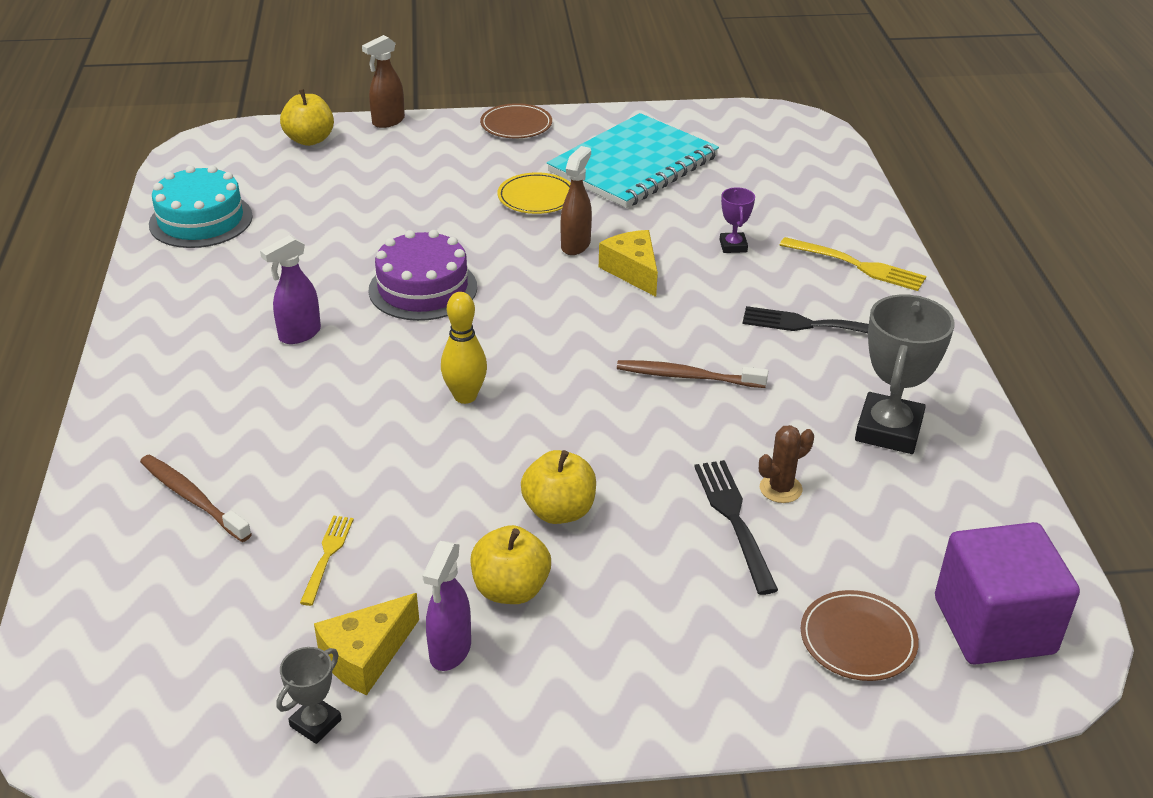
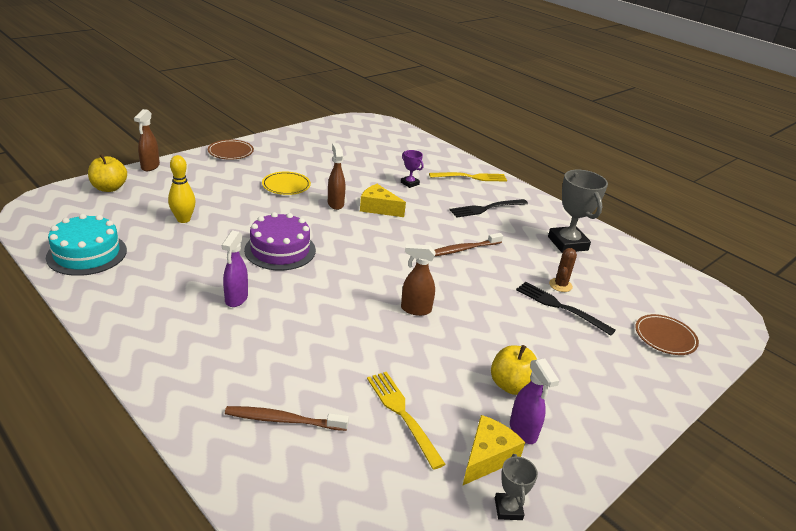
camera: 40 degrees left, 5 degrees down
(327, 556) = (402, 414): yellow fork -> yellow fork, size x1.59
(365, 656) = (487, 457): yellow cheese -> yellow cheese turned 150 degrees counterclockwise
(465, 396) = (371, 298): yellow bowling pin -> yellow bowling pin (183, 219)
(505, 435) = (415, 309): none -> brown spray bottle
(559, 511) = (485, 336): yellow apple -> none
(633, 164) = (317, 157): turquoise notebook -> none
(994, 625) = (697, 308): purple cube -> none

